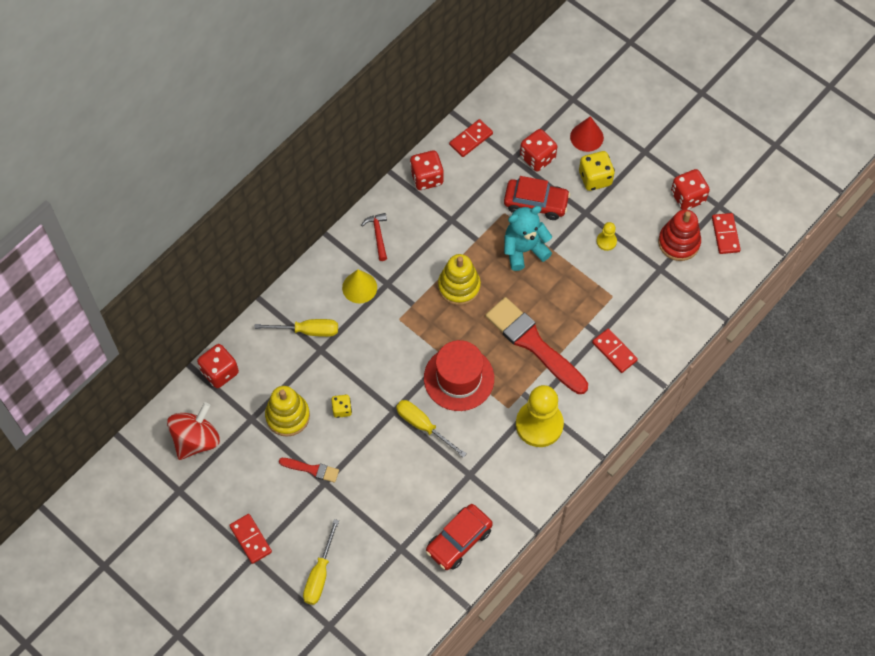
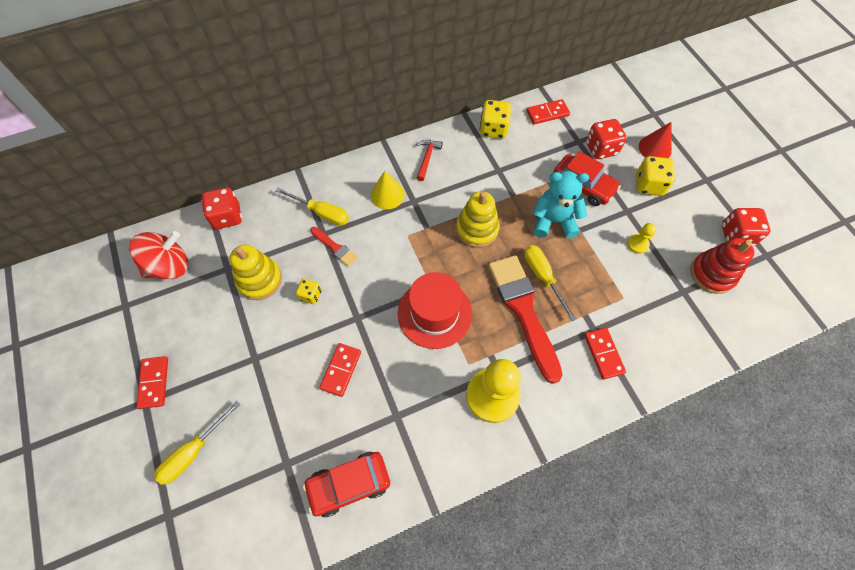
camera: 25 degrees right, 0 degrees up
(312, 469) = (250, 340): red brush -> red brush (335, 247)
(423, 426) = (376, 345): yellow screwdriver -> yellow screwdriver (542, 277)
(426, 178) = (493, 129): red dice -> yellow dice
(725, 234) = (765, 285): red domino -> red domino (341, 370)

